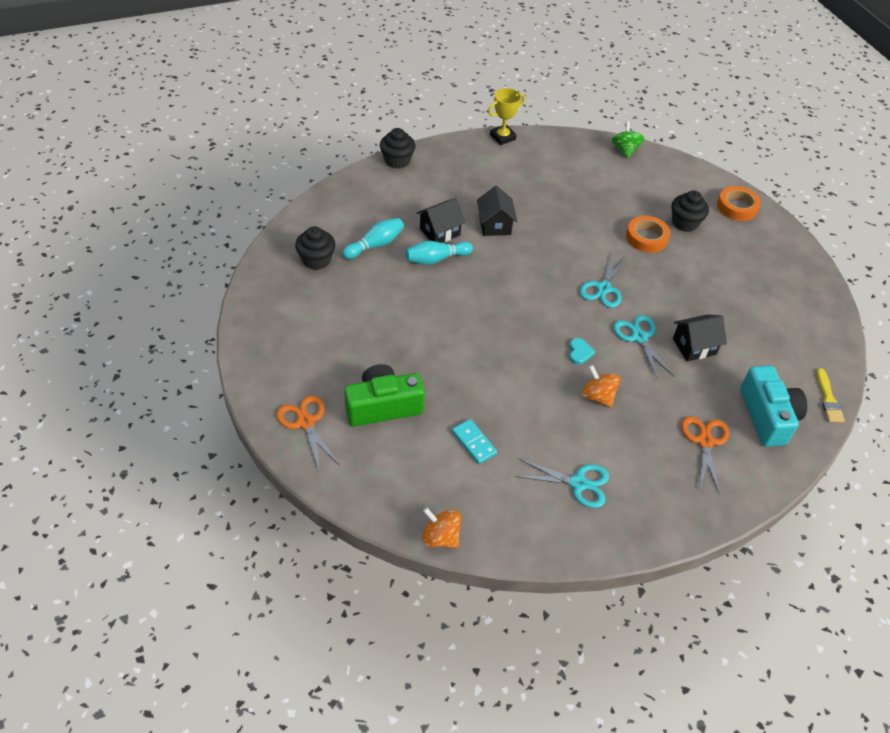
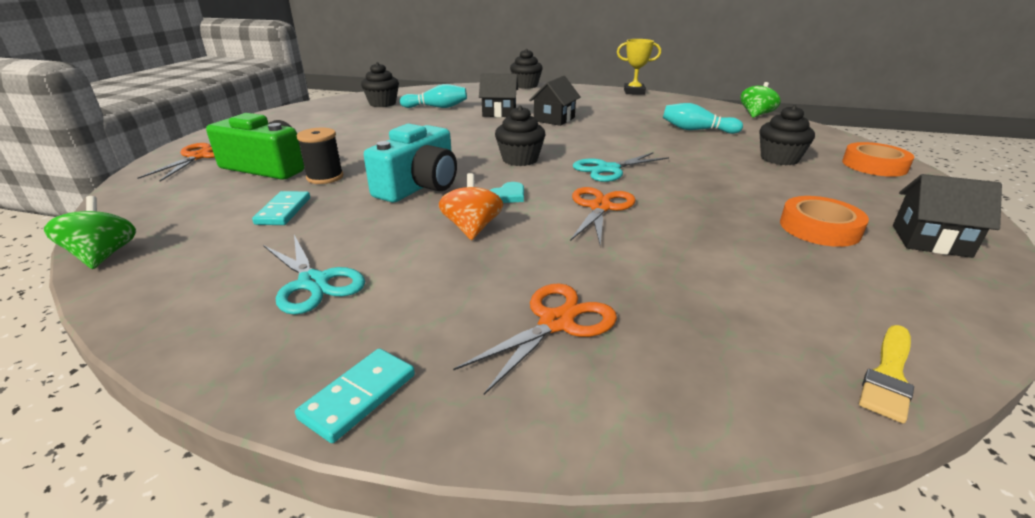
camera: 40 degrees right, 20 degrees down
(436, 259) = (471, 121): turquoise bowling pin -> turquoise bowling pin (696, 130)
(440, 537) = (104, 256): orange spinning top -> green spinning top
(443, 395) = (325, 177): none -> black spool
(538, 303) = (520, 159): none -> black cupcake
(639, 337) = (600, 207): turquoise scissors -> orange scissors
(646, 238) = (712, 156): orange tape -> orange tape (819, 228)
(680, 524) = (358, 396): none -> turquoise domino
(694, 346) = (670, 235): black house -> black house (930, 241)
(767, 416) = (715, 342): turquoise camera -> turquoise camera (419, 186)

